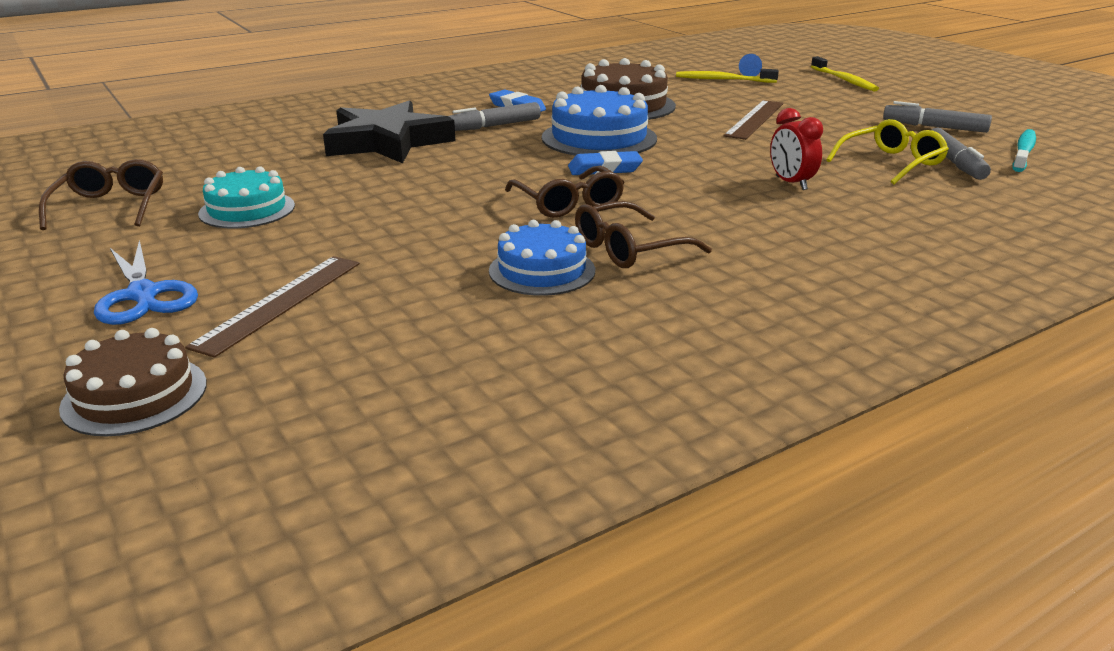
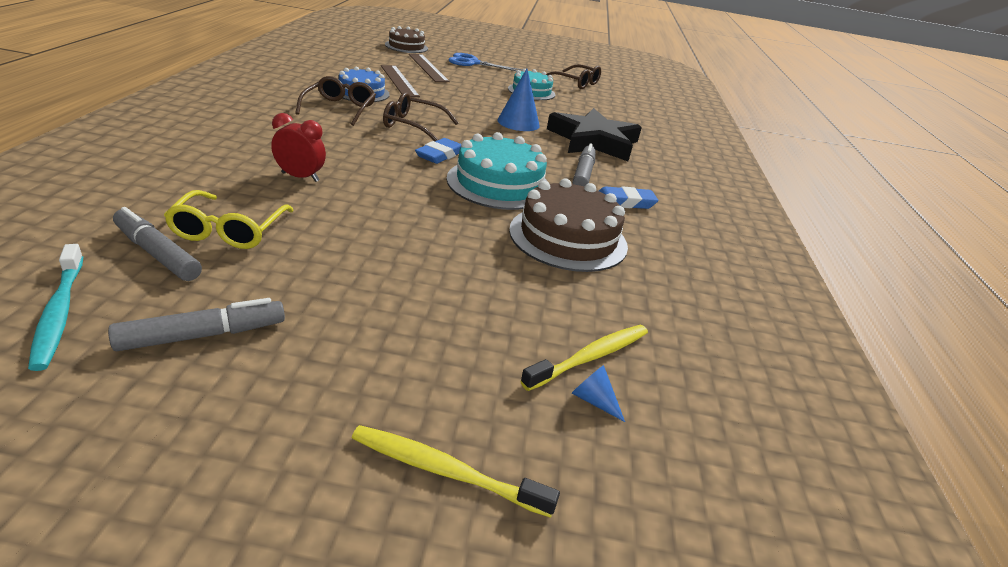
camera: 125 degrees right, 5 degrees up
(416, 176) = (518, 123): none -> blue cone
(599, 138) = (499, 184): blue cake -> turquoise cake
(754, 119) = (428, 262): brown ruler -> brown ruler (399, 81)

